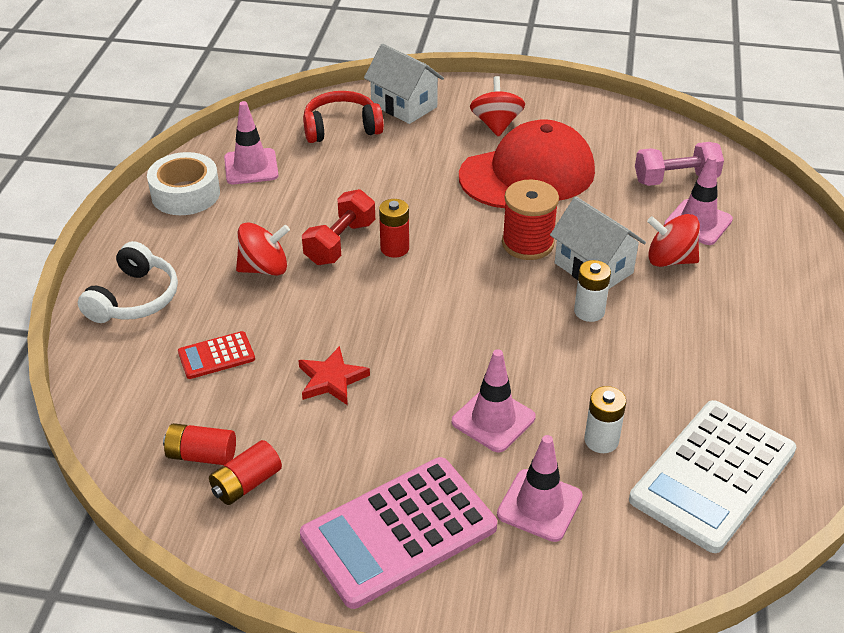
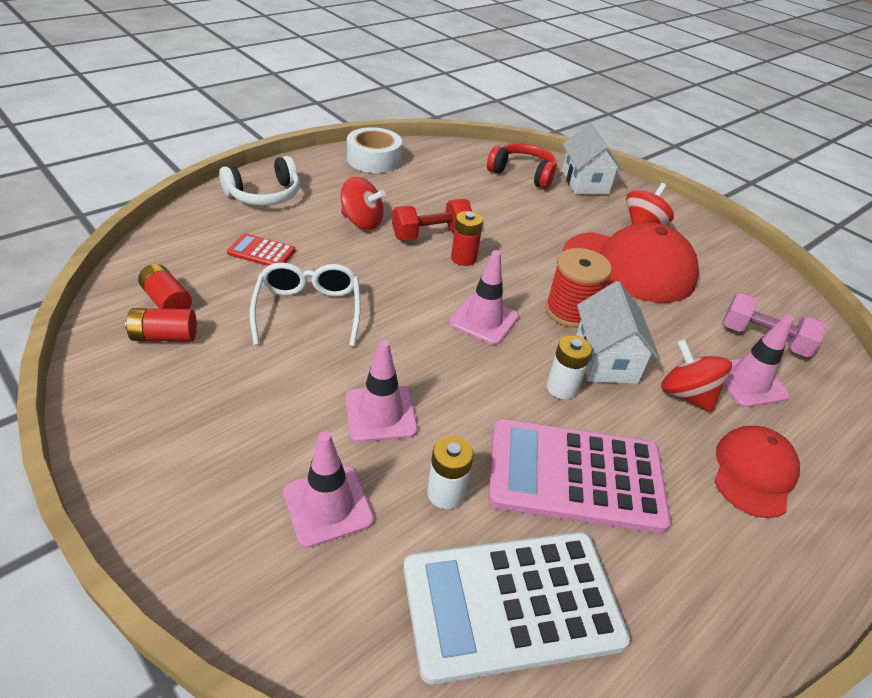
camera: 35 degrees right, 0 degrees up
(251, 167) = (433, 165): pink traffic cone -> pink traffic cone (484, 320)
(331, 379) = (308, 310): red star -> white glasses
(399, 532) = (204, 442): pink calculator -> pink calculator (575, 476)
(759, 289) = (753, 473): none -> red cap

